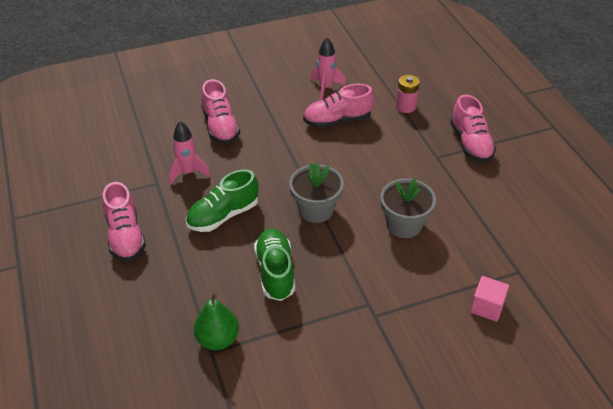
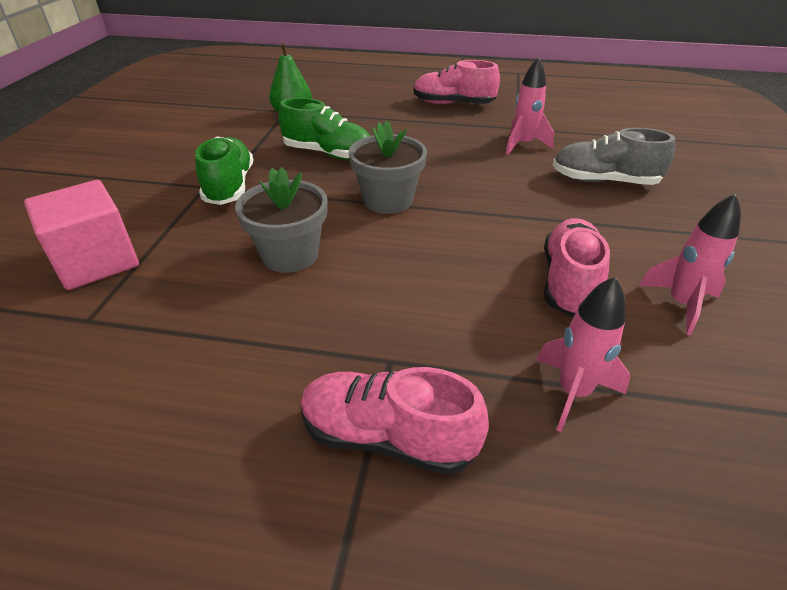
camera: 120 degrees right, 5 degrees down
(220, 127) = (604, 181): pink shoe -> grey shoe
(223, 215) = (435, 147): green shoe -> green shoe (229, 186)
(406, 106) = (573, 392): pink battery -> pink rocket
(487, 307) = (96, 261): pink cube -> pink cube, size x1.66

